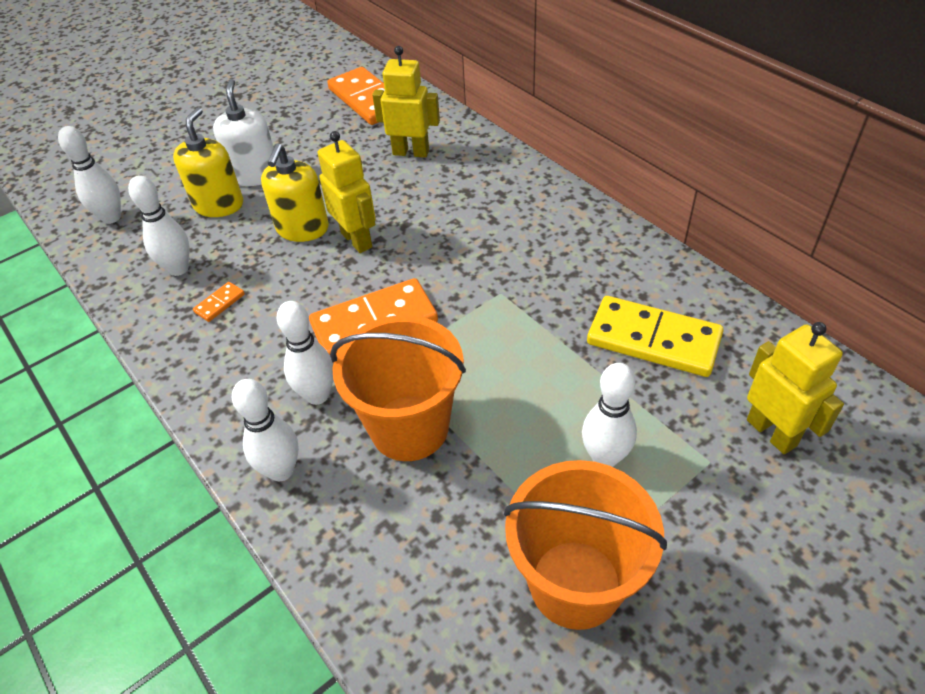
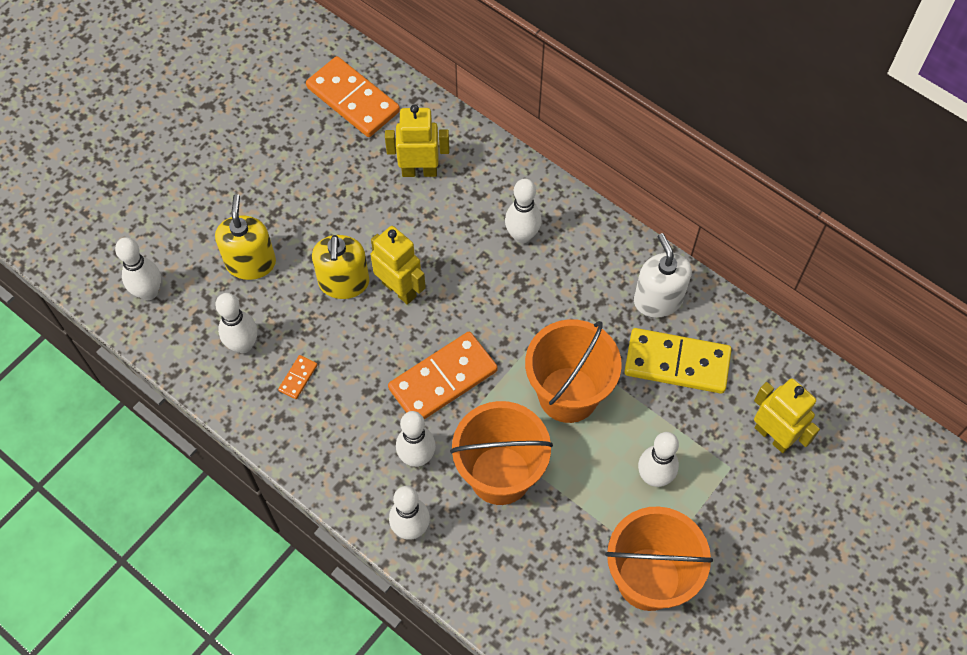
camera: 15 degrees left, 15 degrees up
(255, 175) = (272, 219): white soap dispenser -> white soap dispenser (658, 299)
(499, 209) = (522, 236): none -> white bowling pin
(514, 355) = (568, 394): none -> orange bucket

